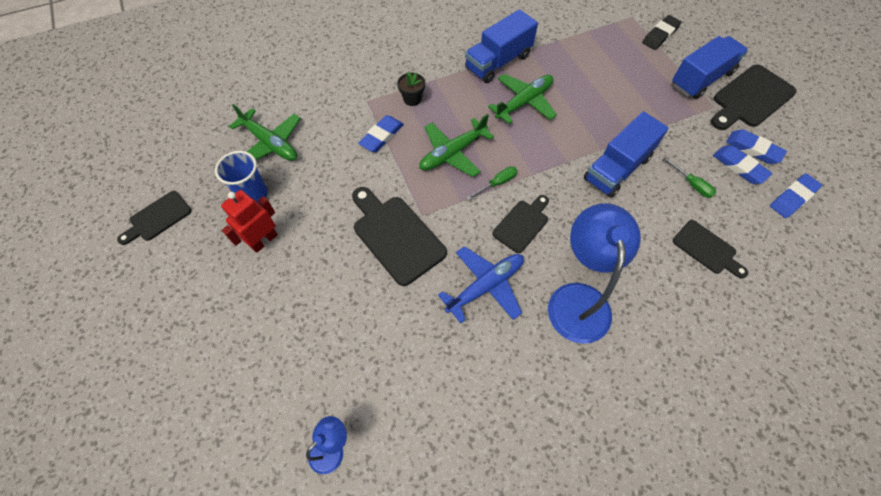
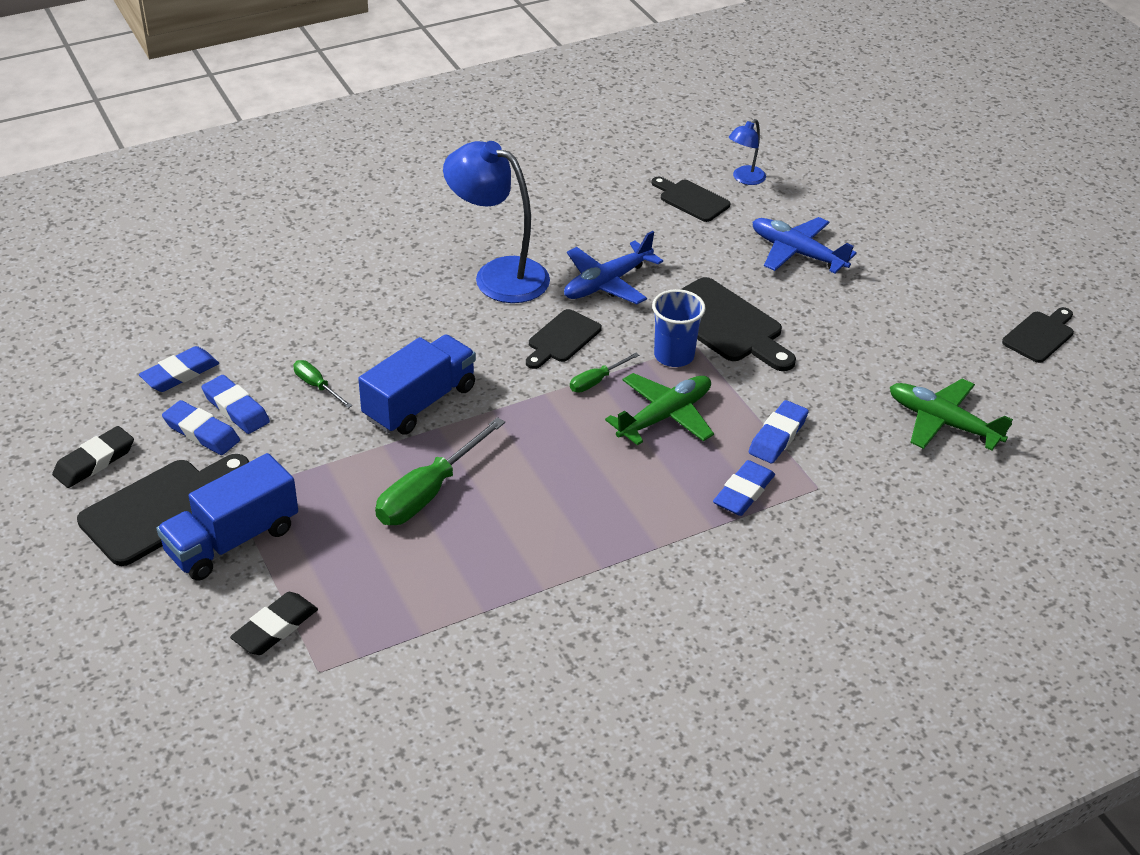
camera: 175 degrees right, 20 degrees down
(253, 194) = (931, 361): blue cup -> blue cup (674, 356)
(264, 240) = (890, 317): red robot -> none
(313, 322) = (797, 253): none -> blue plane
(412, 99) = (743, 492): black flower pot -> blue eraser
(498, 62) = (600, 562): blue truck -> none
(524, 102) = (554, 492): green plane -> none
(578, 299) = (498, 275): blue lamp -> blue lamp turned 120 degrees clockwise
(598, 104) = (428, 492): none -> green screwdriver
(707, 249) = (326, 320): black cutting board -> black cutting board (691, 199)
(808, 130) = (94, 461): none -> black eraser

